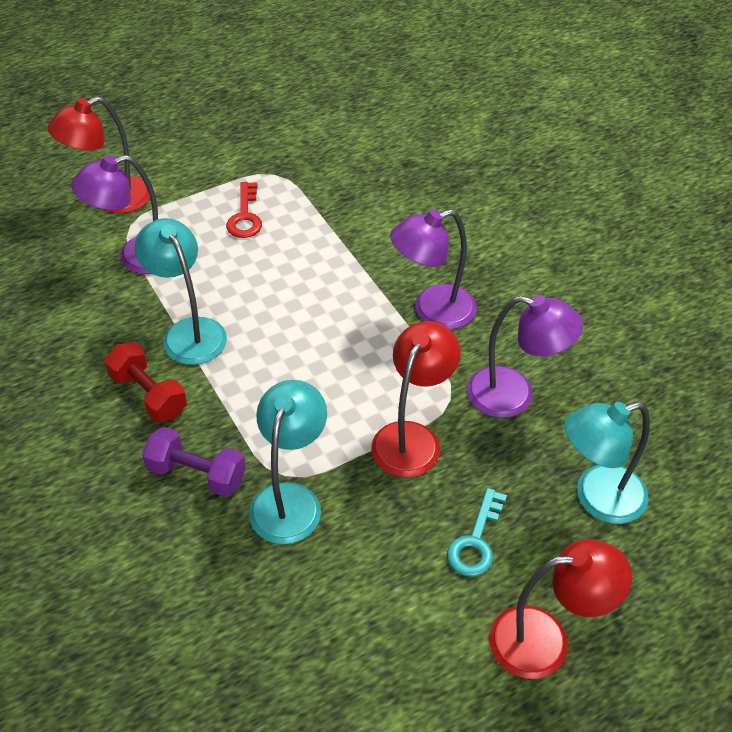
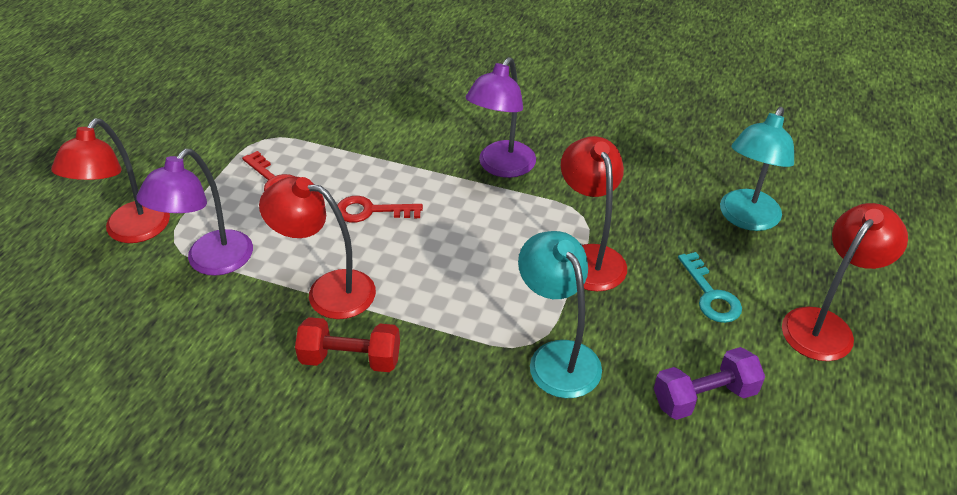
camera: 40 degrees left, 5 degrees down
(188, 332) = (328, 291): turquoise lamp -> red lamp
(197, 474) = (464, 390): purple dumbbell -> purple dumbbell (704, 397)
(287, 286) = (371, 211): none -> red key
(514, 396) = (621, 188): purple lamp -> none

